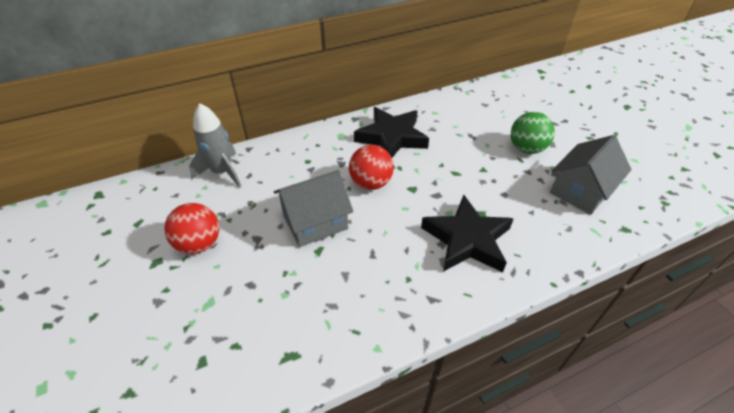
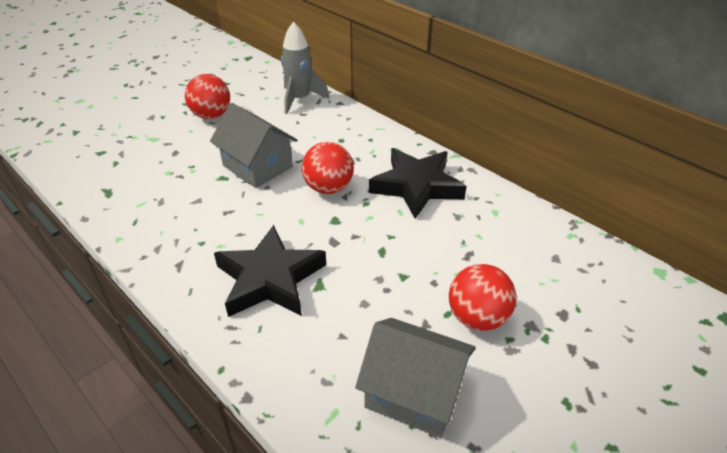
camera: 70 degrees right, 5 degrees down
(526, 149) = (477, 318): green ball -> red ball

